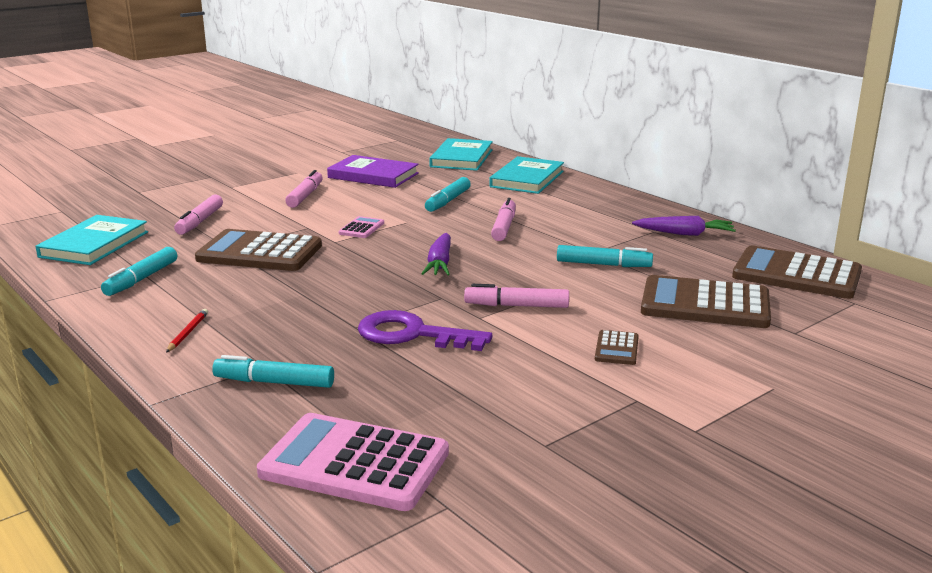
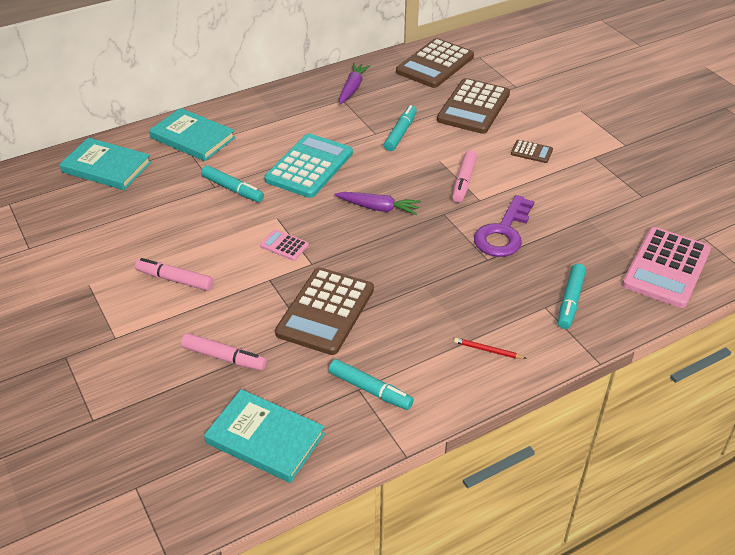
camera: 80 degrees left, 20 degrees up
(373, 175) = (131, 229): purple book -> none
(504, 227) = (309, 166): pink marker -> turquoise calculator

